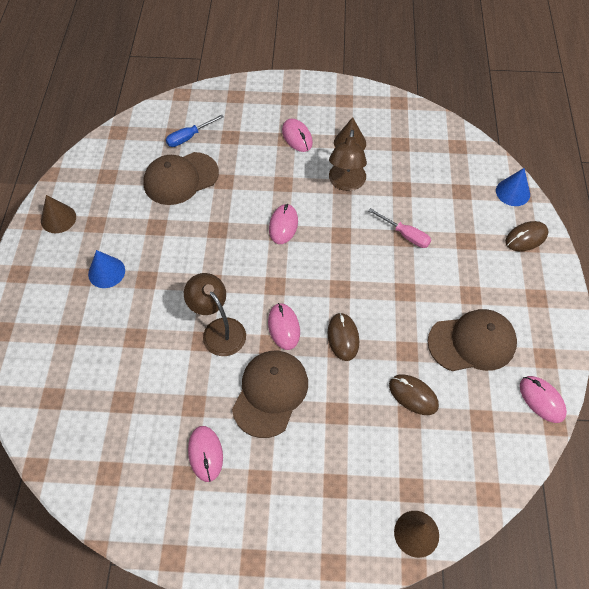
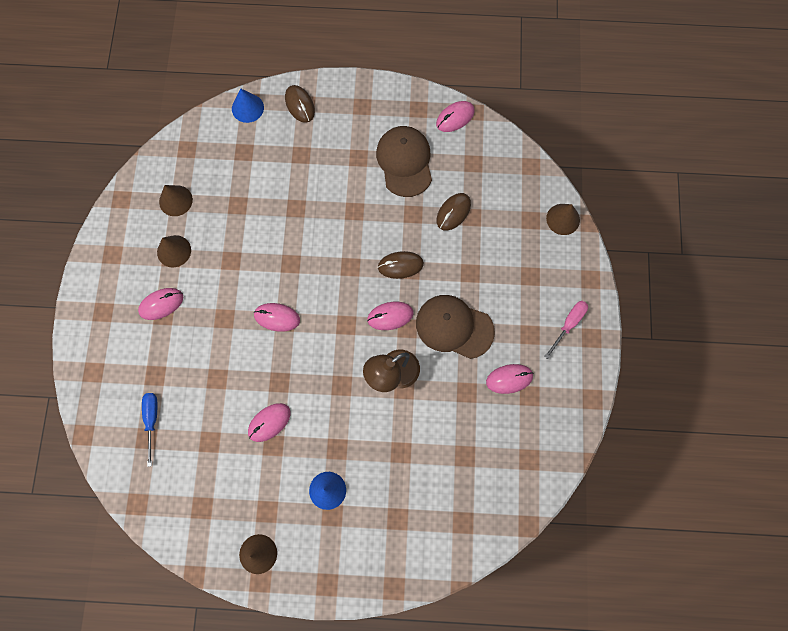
camera: 90 degrees left, 15 degrees up
(178, 223) = (269, 422): none -> pink mouse
(180, 178) = (210, 425): brown cap -> none
(189, 137) = (152, 420): blue screwdriver -> blue screwdriver turned 150 degrees counterclockwise
(346, 183) = (227, 257): brown lamp -> none
(401, 141) = (175, 200): none -> brown cone
(405, 235) = (293, 206): pink screwdriver -> pink screwdriver (568, 324)

